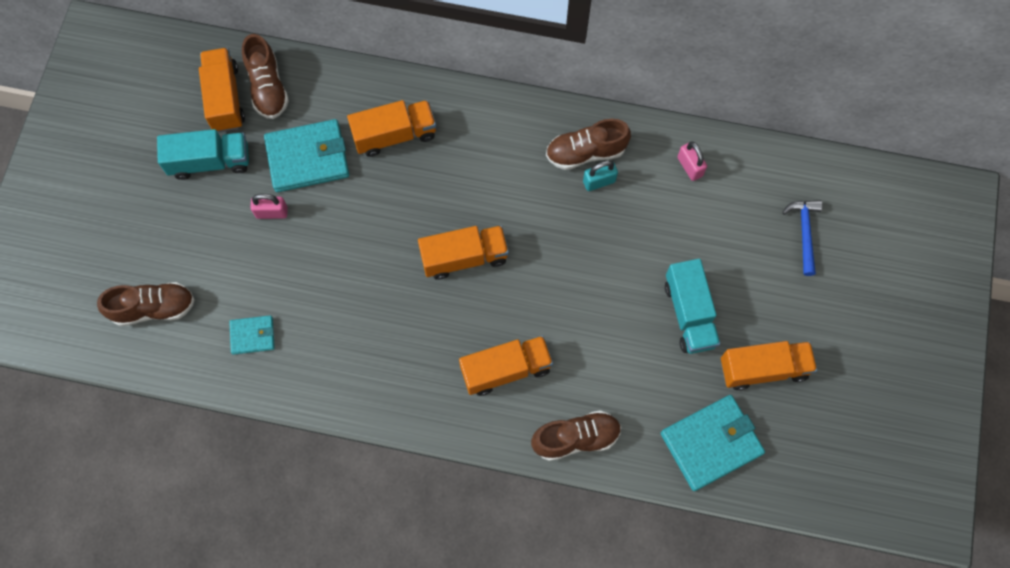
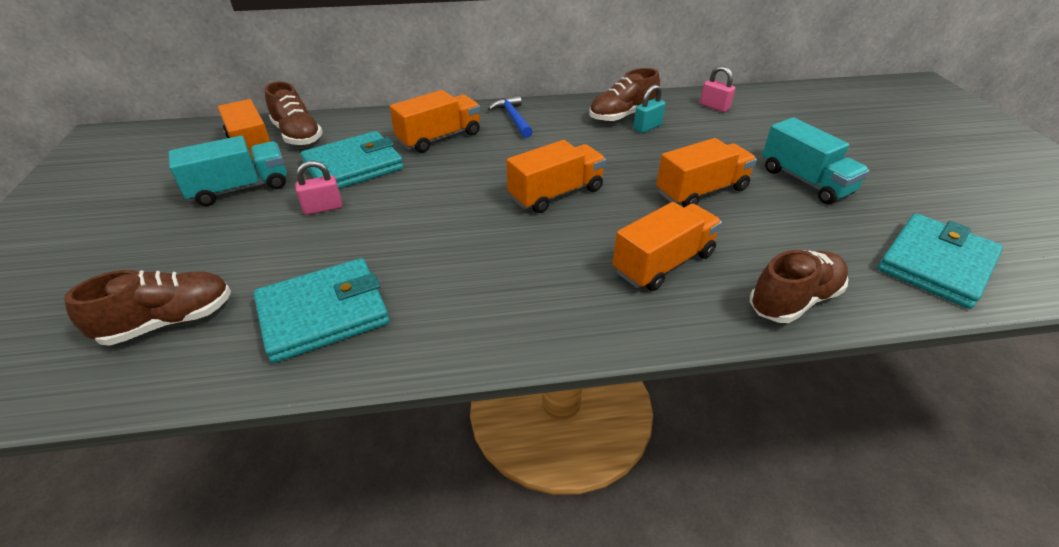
camera: 20 degrees left, 30 degrees down
(252, 336) = (323, 313): turquoise wallet -> turquoise wallet, size x1.87
(763, 369) = (912, 199): orange truck -> orange truck (701, 191)
(804, 233) = (841, 119): blue hammer -> blue hammer (513, 118)

